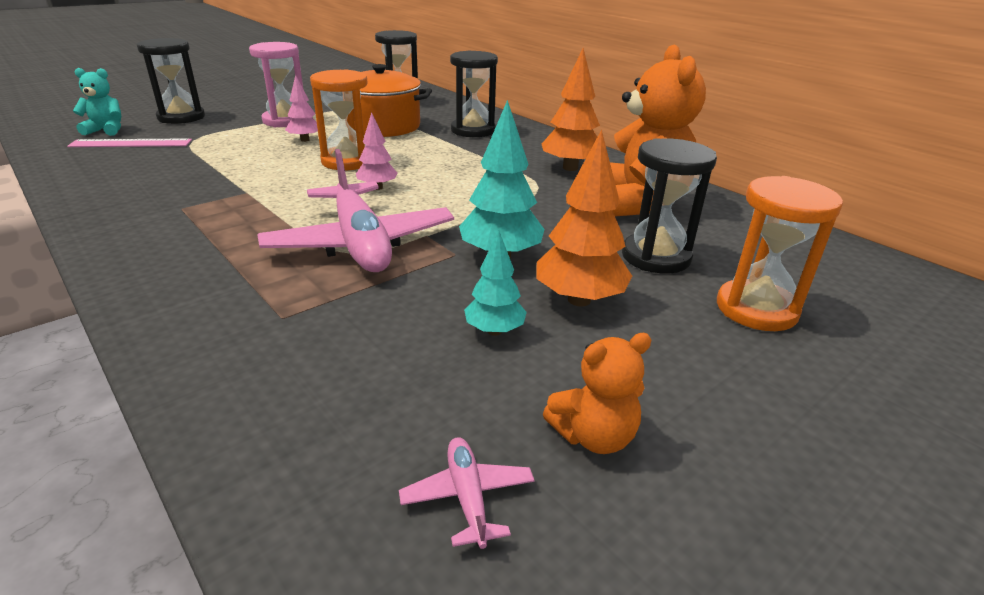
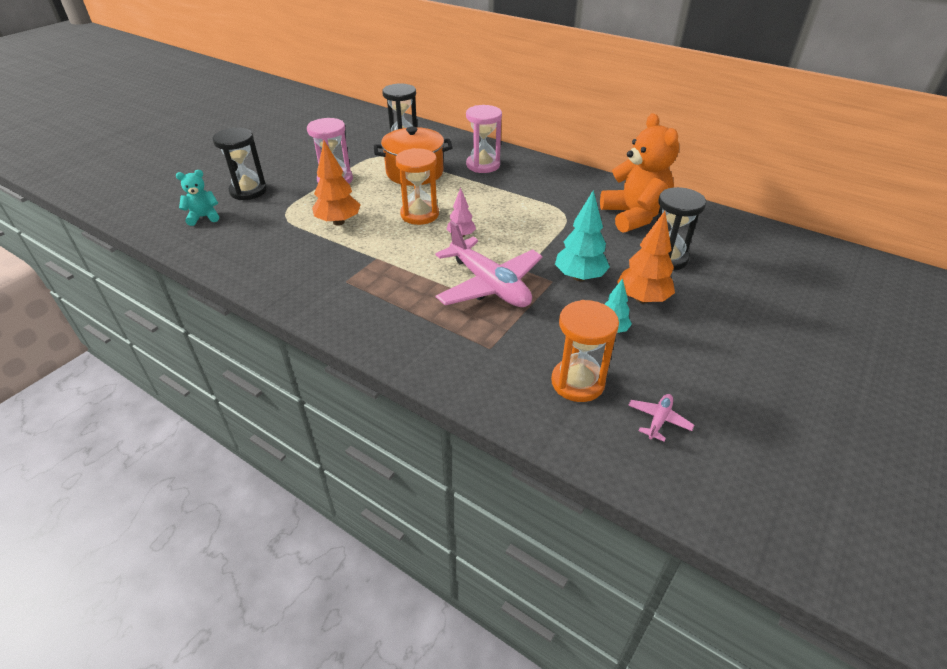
camera: 15 degrees left, 10 degrees up
(131, 143) = (240, 227): pink ruler -> none
(305, 140) = (369, 198): pink tree -> none
(467, 497) = (658, 420): pink plane -> pink plane turned 60 degrees clockwise
(473, 130) = (483, 165): black hourglass -> pink hourglass
(570, 168) = (573, 191): orange tree -> orange tree (338, 222)
(593, 436) = (695, 377): orange teddy bear -> none
(756, 309) = (735, 284): orange hourglass -> orange hourglass (577, 382)

